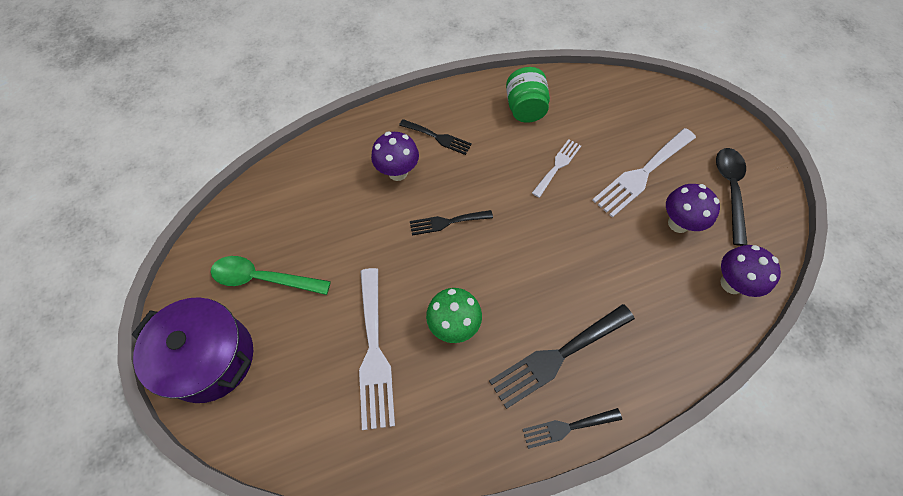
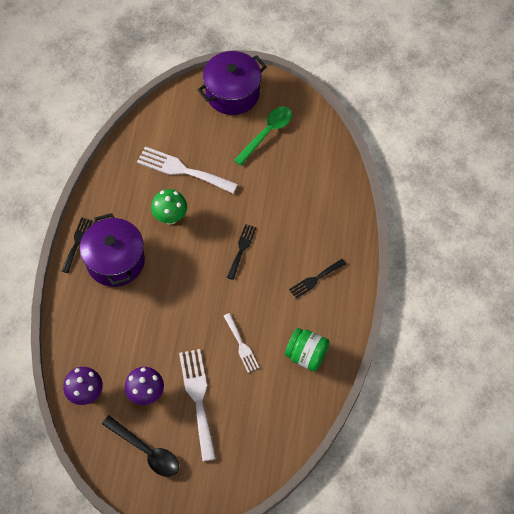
camera: 120 degrees right, 0 degrees up
(398, 172) = (300, 239): purple mushroom -> none
(557, 356) = (115, 261): black fork -> purple pot

